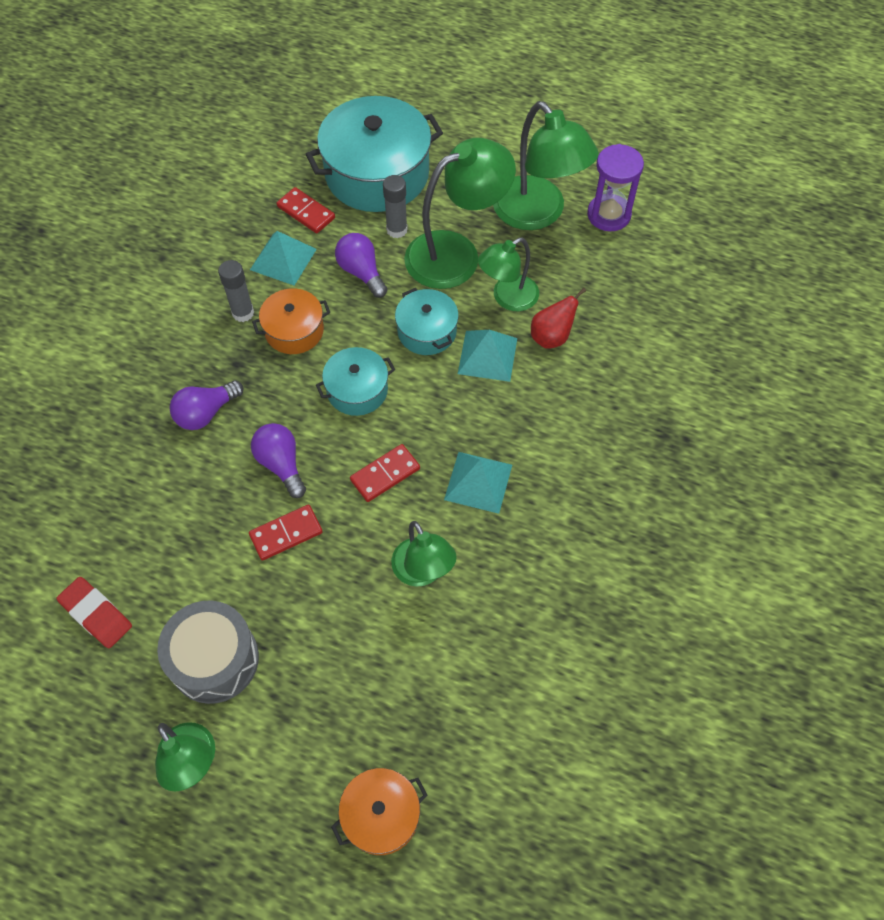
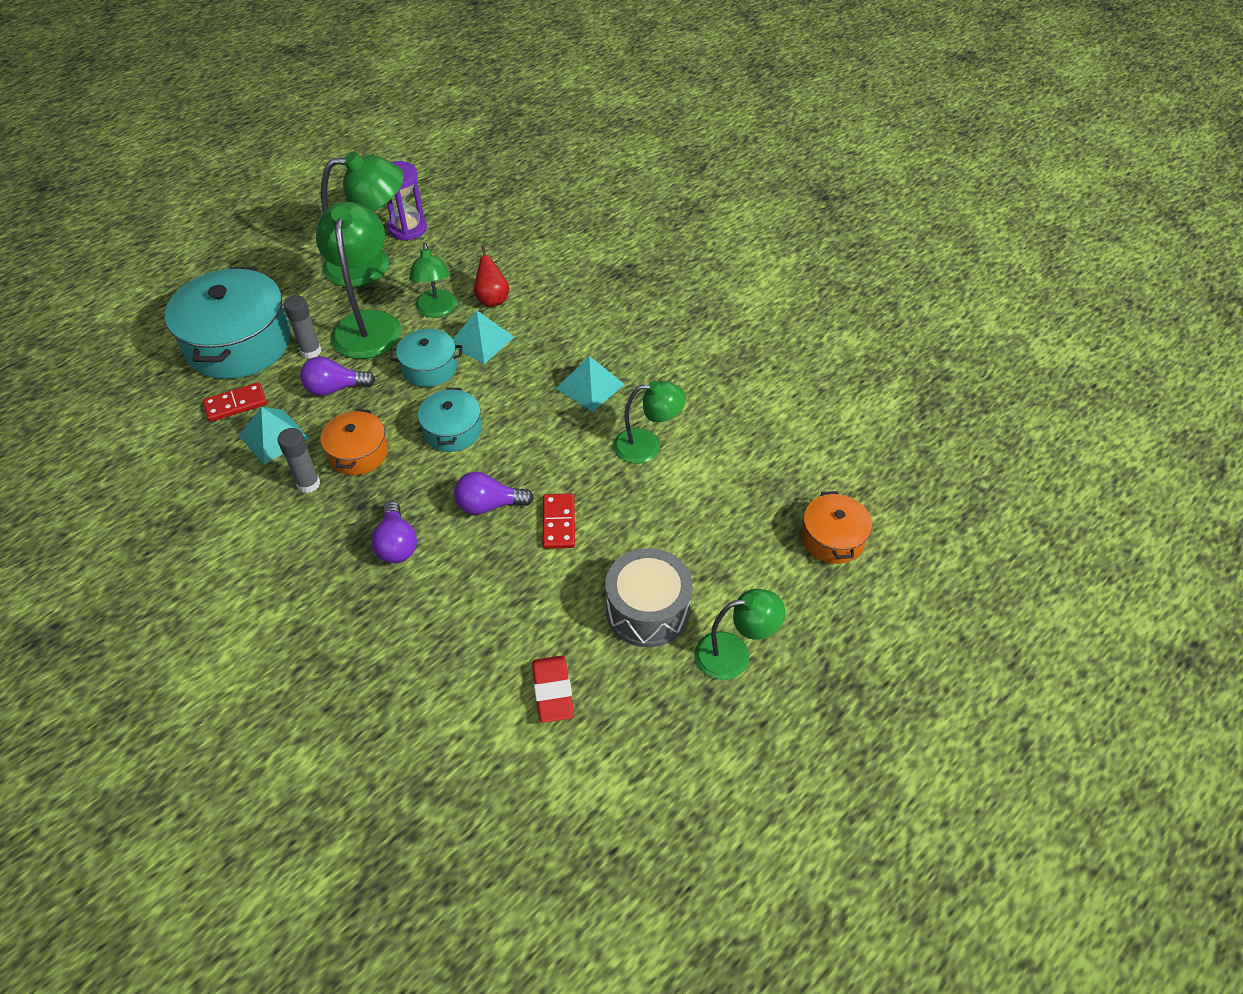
camera: 65 degrees left, 10 degrees down
(96, 614) = (553, 691): red eraser -> red eraser turned 75 degrees counterclockwise
(385, 474) = (546, 439): red domino -> none

